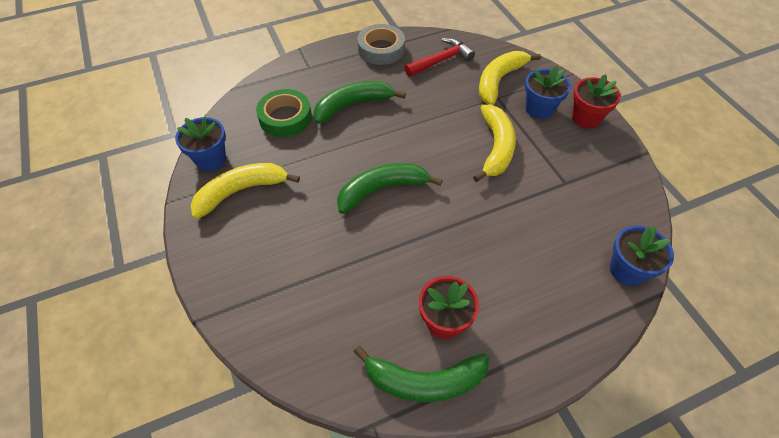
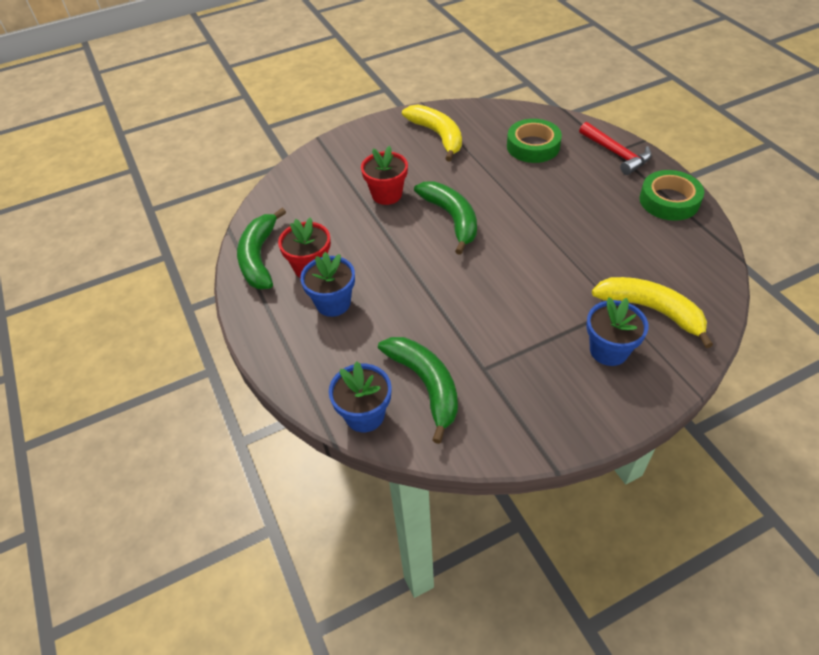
camera: 90 degrees right, 5 degrees down
(210, 159) = (471, 113): blue flower pot -> blue flower pot (333, 303)
(353, 105) = (564, 188): green banana -> green banana (426, 385)
(381, 49) = (669, 201): grey tape -> green tape
(441, 60) = (670, 254): red hammer -> red hammer (616, 154)
(496, 147) = (528, 305): yellow banana -> none
(586, 118) = (606, 402): red flower pot -> red flower pot (387, 194)

